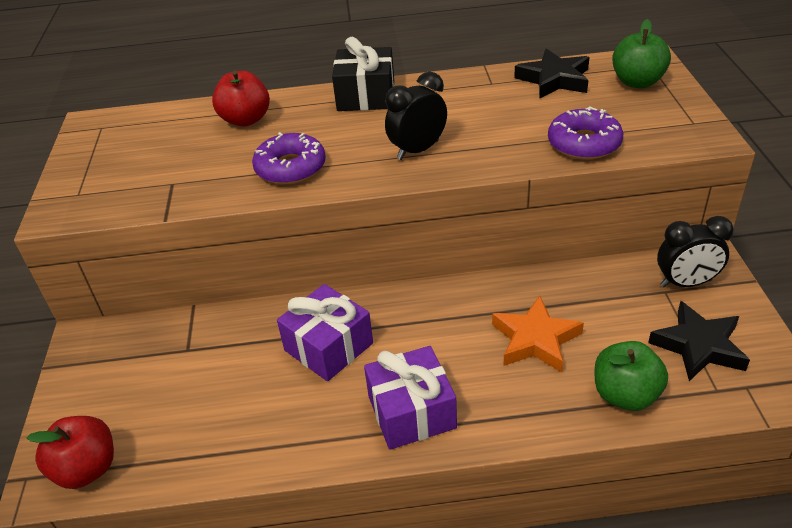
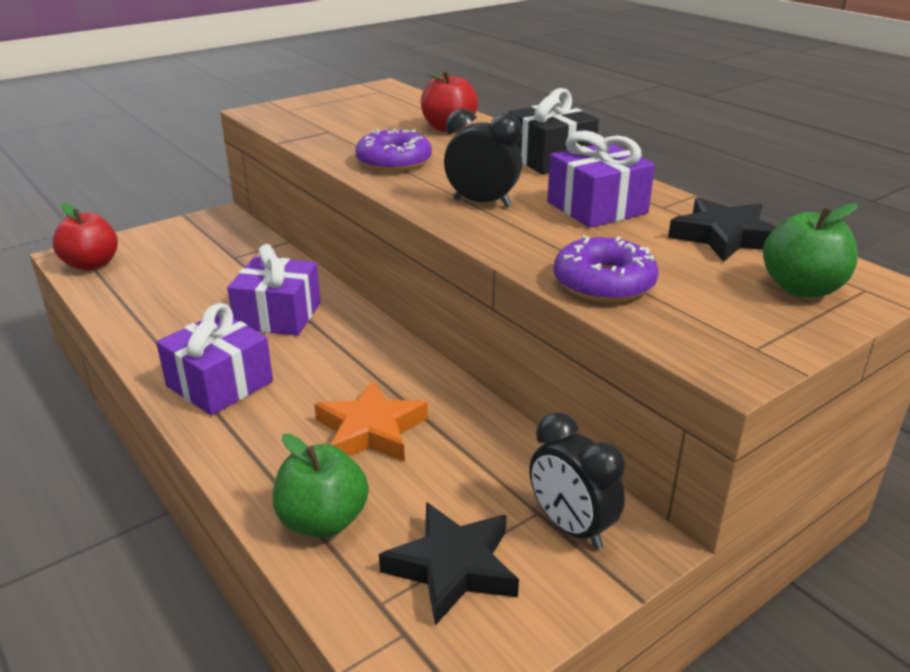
camera: 55 degrees right, 10 degrees down
(471, 107) = (597, 208): none -> purple gift

